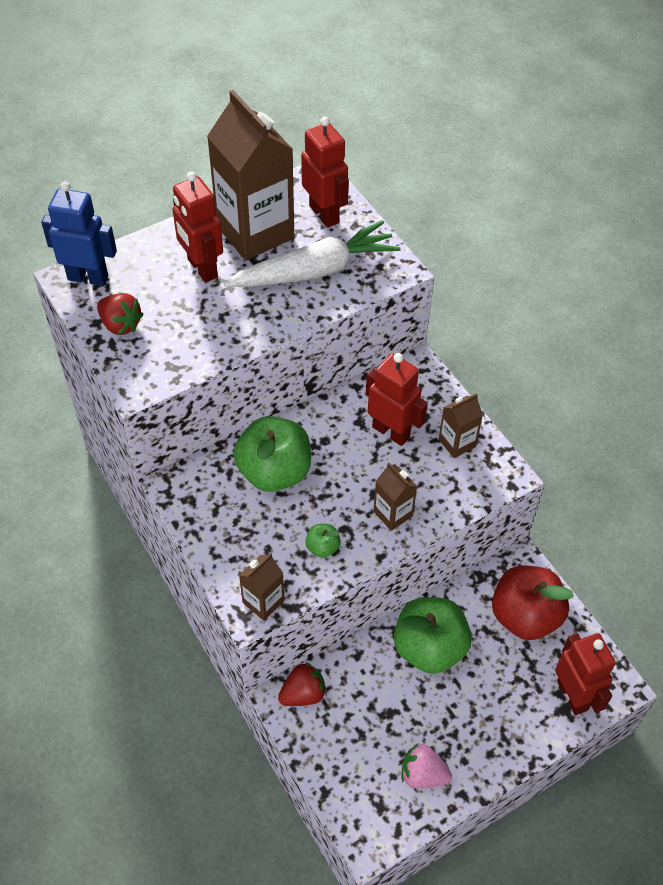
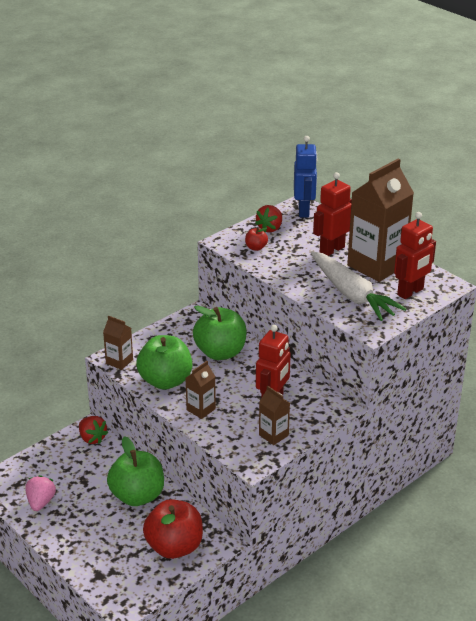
camera: 80 degrees right, 20 degrees down
(167, 350) = (256, 247): none -> red apple
(322, 547) = (165, 381): green apple -> green apple, size x2.29
(572, 695) = (111, 579): red robot -> none

